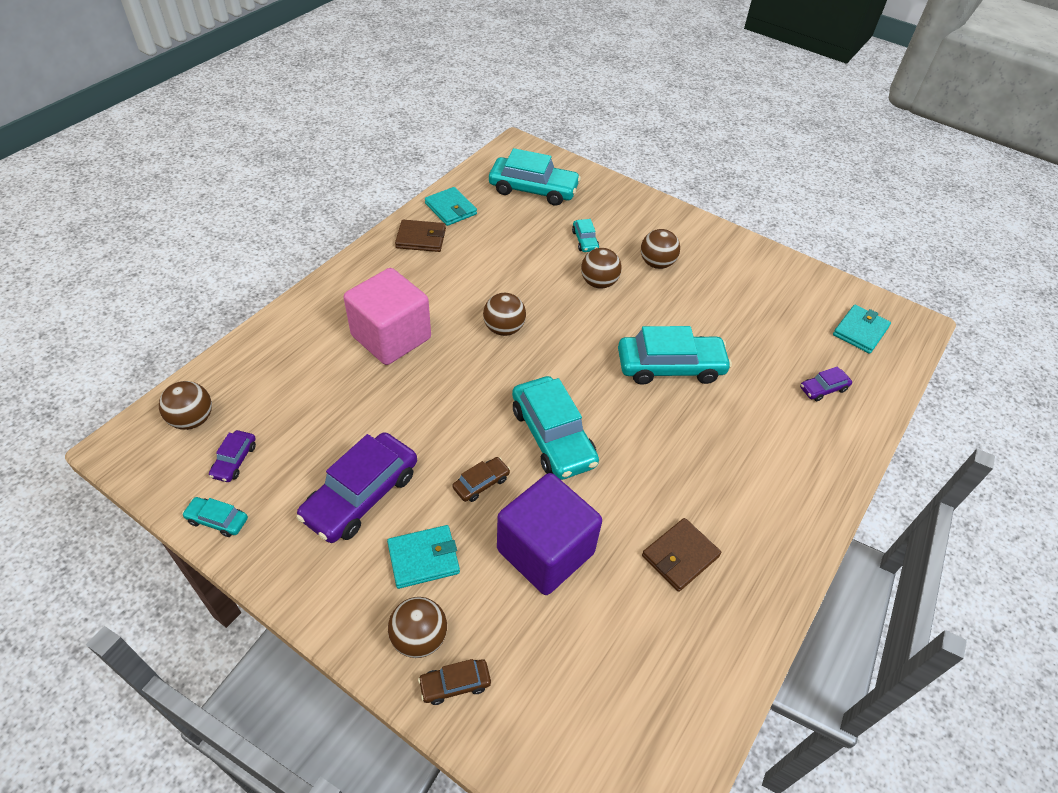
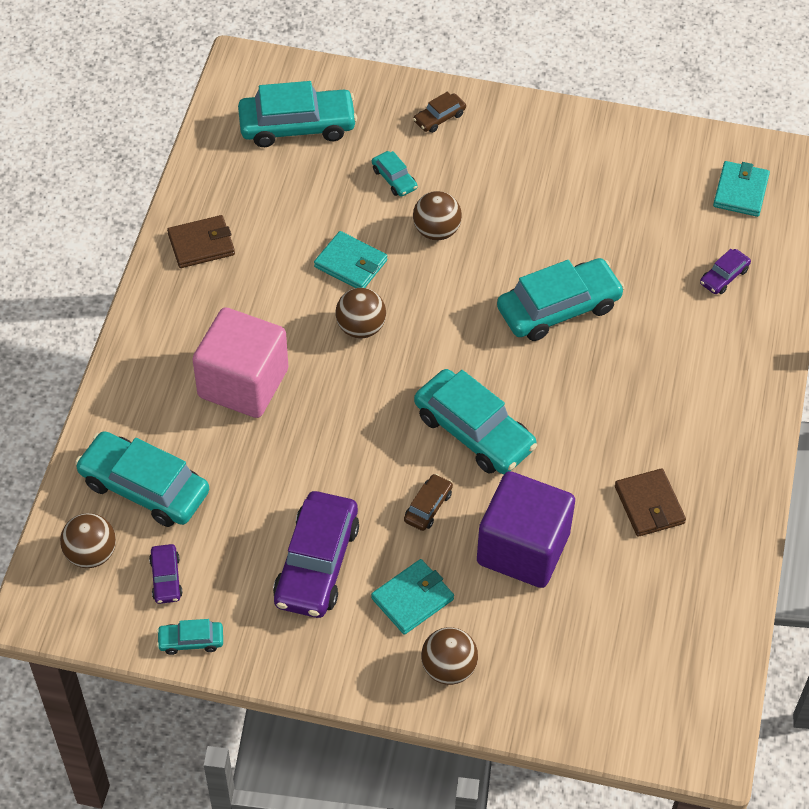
camera: 20 degrees left, 5 degrees up
(267, 385) = (144, 487): none -> turquoise car
(450, 209) = (213, 190): turquoise wallet -> turquoise wallet (350, 264)
(455, 684) = (501, 692): brown car -> brown car (439, 118)
(656, 263) = (490, 181): brown ball -> none
(680, 556) = (649, 505): brown wallet -> brown wallet turned 45 degrees counterclockwise

